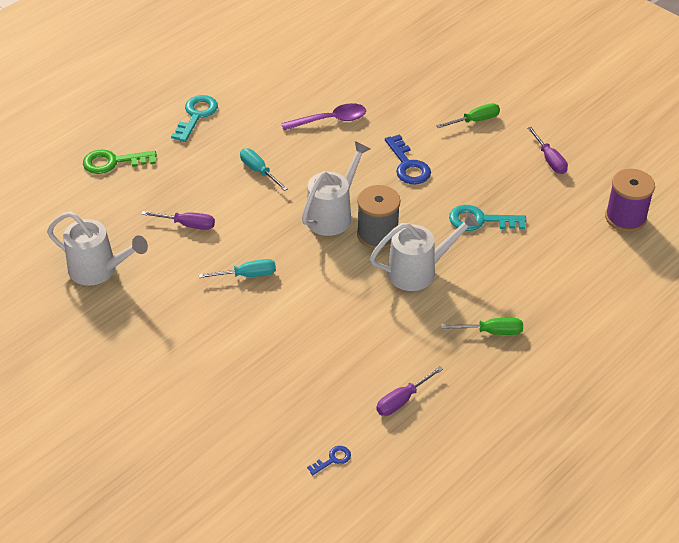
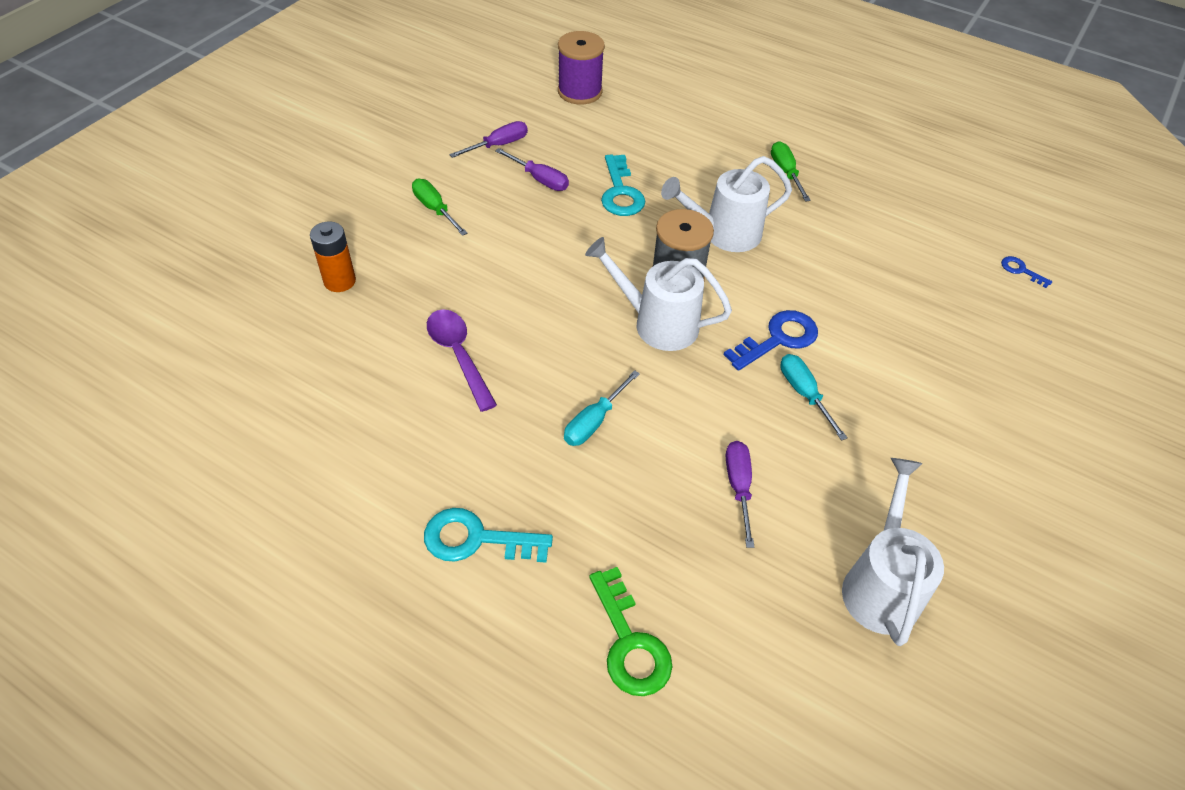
camera: 105 degrees left, 5 degrees up
(402, 400) = (914, 228): purple screwdriver -> purple screwdriver (540, 179)
(408, 165) = (539, 262): blue key -> blue key (778, 339)
(409, 75) = (340, 281): none -> orange battery
(419, 271) = (723, 234): white watering can -> white watering can turned 75 degrees counterclockwise

